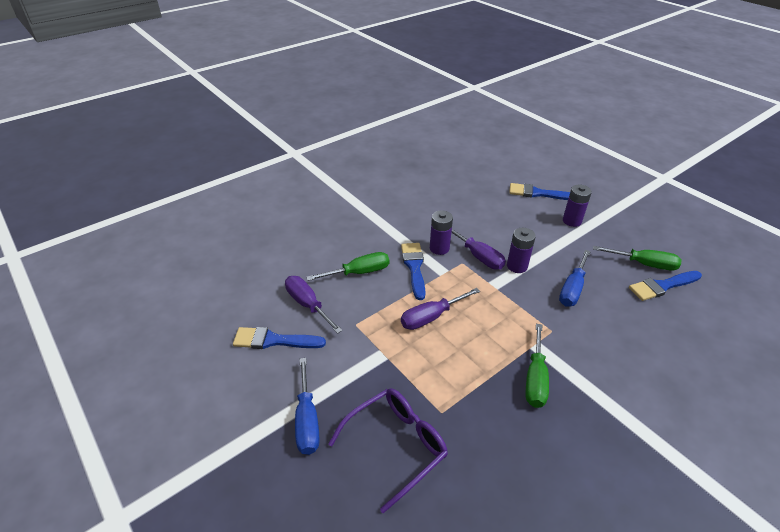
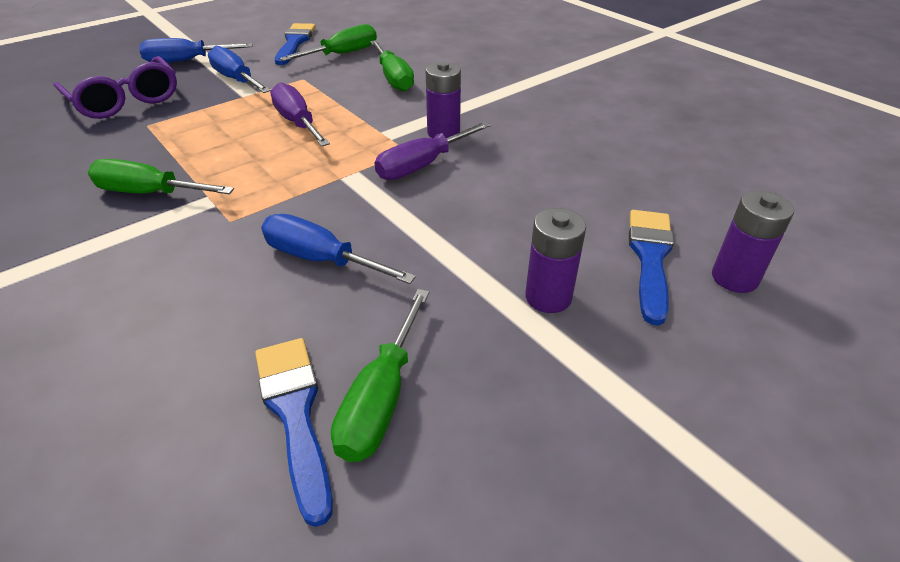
camera: 90 degrees right, 0 degrees up
(308, 304) = (342, 54): purple screwdriver -> green screwdriver
(354, 369) = (236, 79): none -> blue screwdriver
(414, 267) = (399, 113): blue brush -> none
(517, 266) = (393, 202): purple battery -> purple battery (734, 278)

